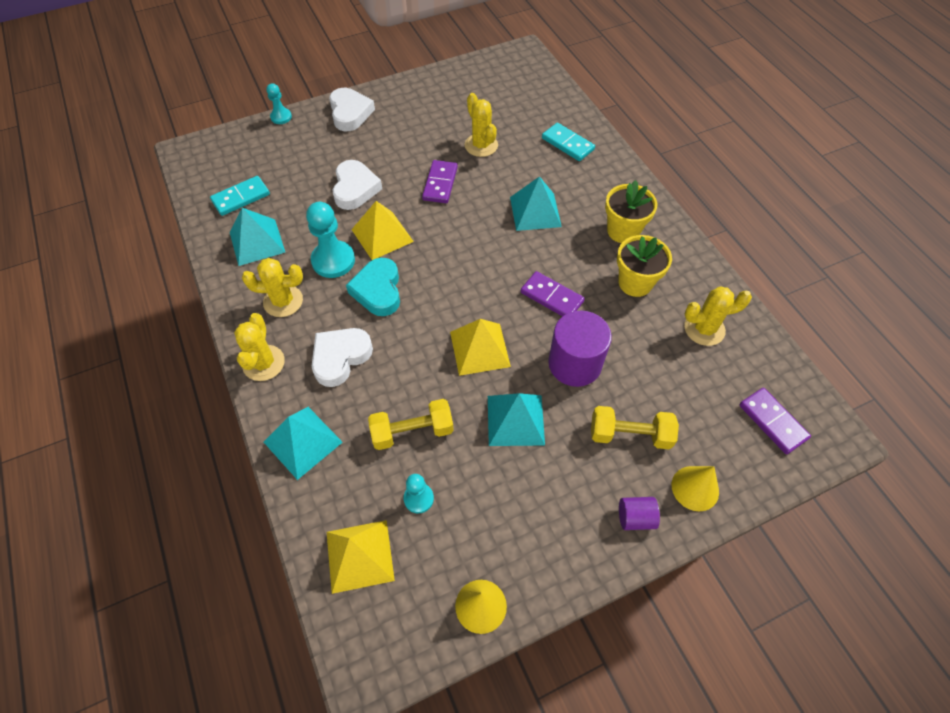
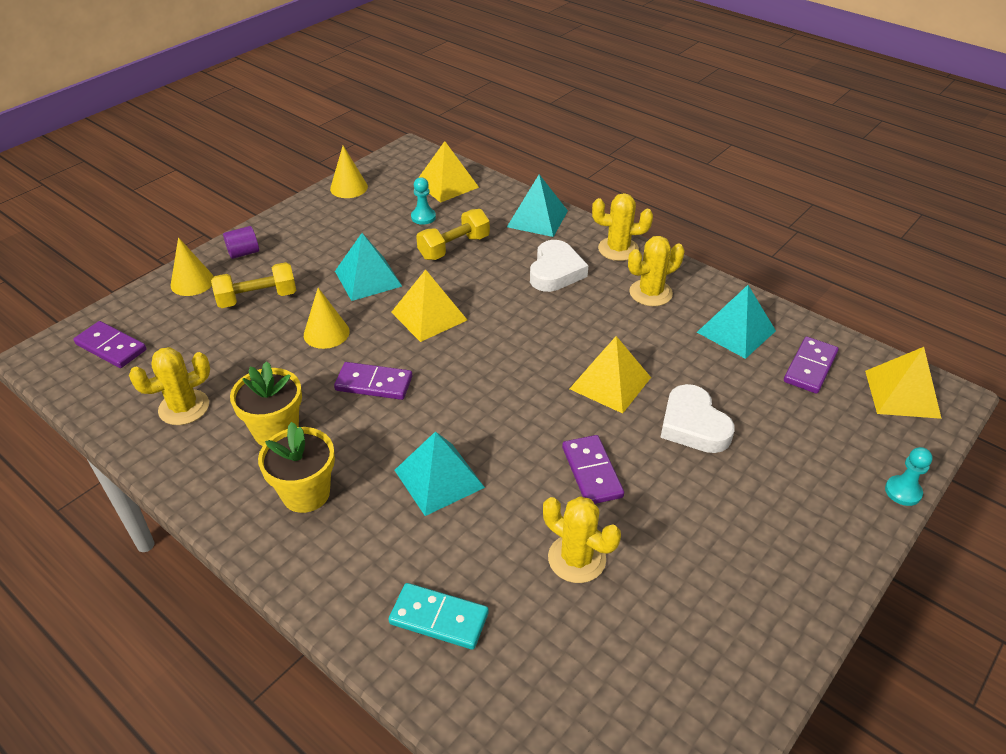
camera: 155 degrees right, 15 degrees down
(209, 162) = (902, 394): none -> yellow pyramid
(241, 198) = (810, 367): turquoise domino -> purple domino
(263, 363) = (618, 249): yellow cactus -> yellow cactus turned 60 degrees counterclockwise
(333, 260) = (638, 341): turquoise pawn -> none
(350, 113) = (818, 539): white heart -> none
(378, 290) = (567, 330): turquoise heart -> none
(575, 363) = (326, 333): purple cylinder -> yellow cone

